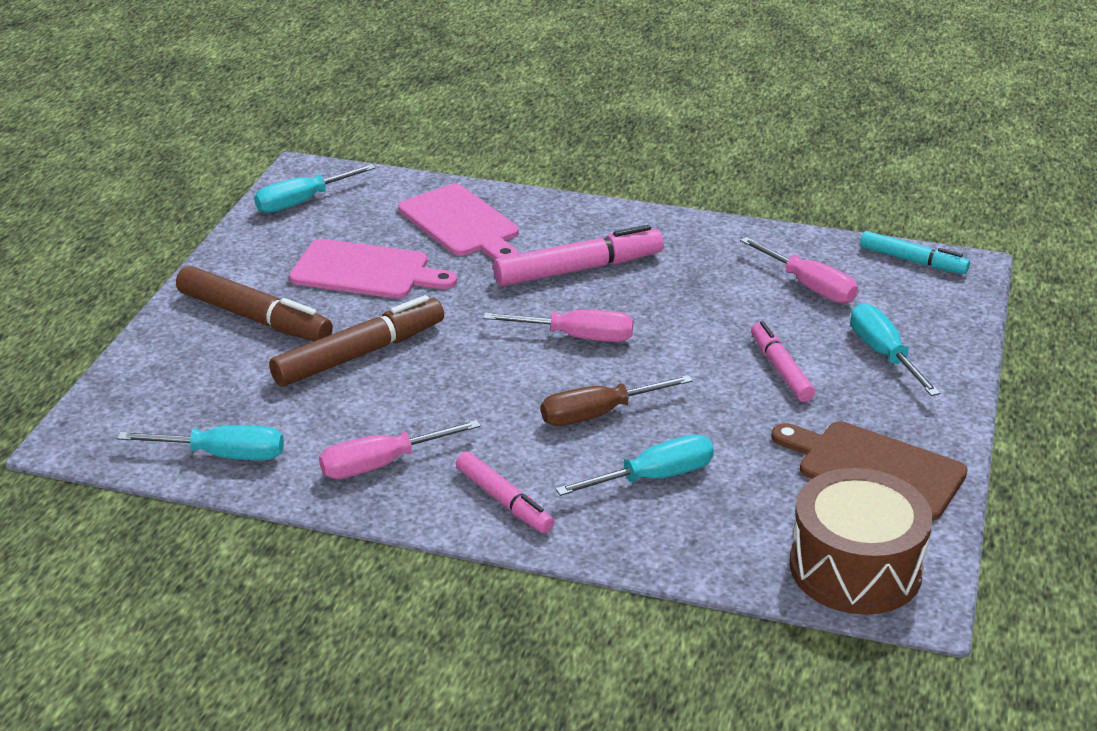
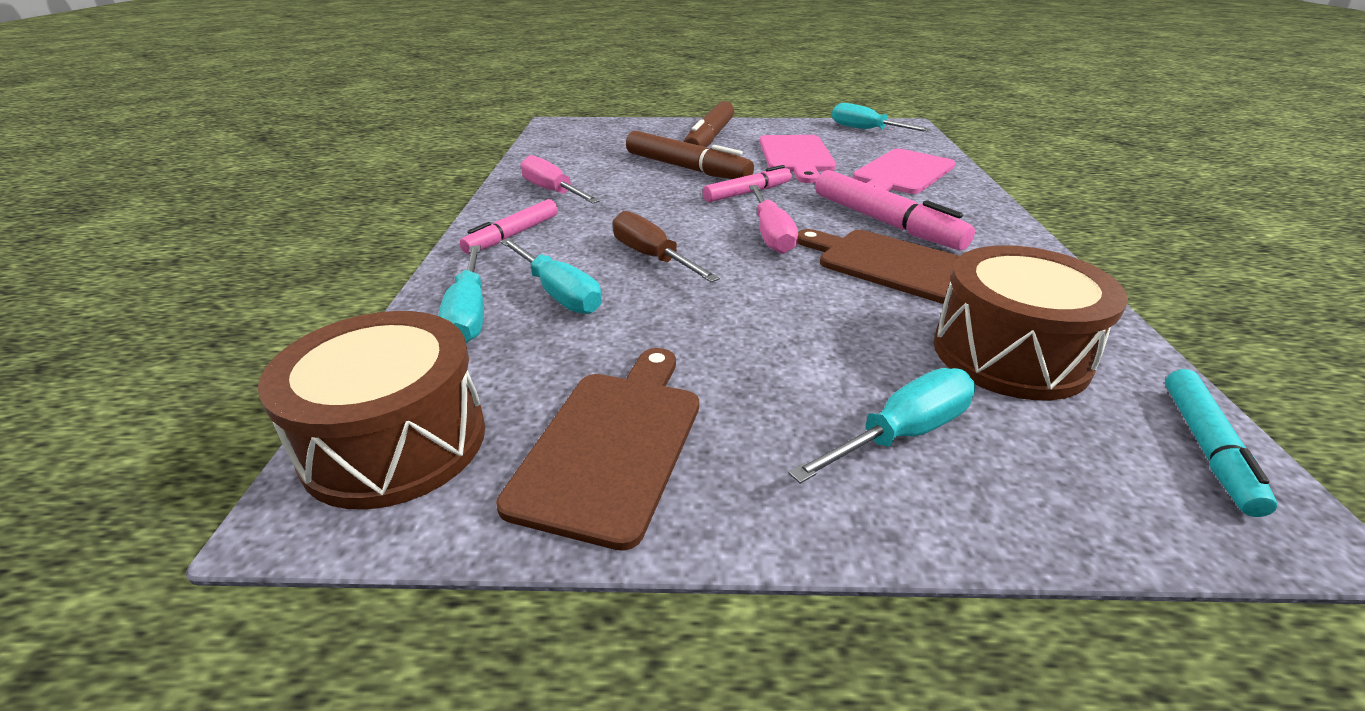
camera: 75 degrees right, 0 degrees up
(222, 455) = (551, 152): turquoise screwdriver -> turquoise screwdriver (469, 314)
(664, 291) = (892, 264): none -> brown cutting board
(781, 369) = (798, 349): pink marker -> pink marker (747, 193)
(809, 286) = (1010, 354): pink screwdriver -> brown drum

